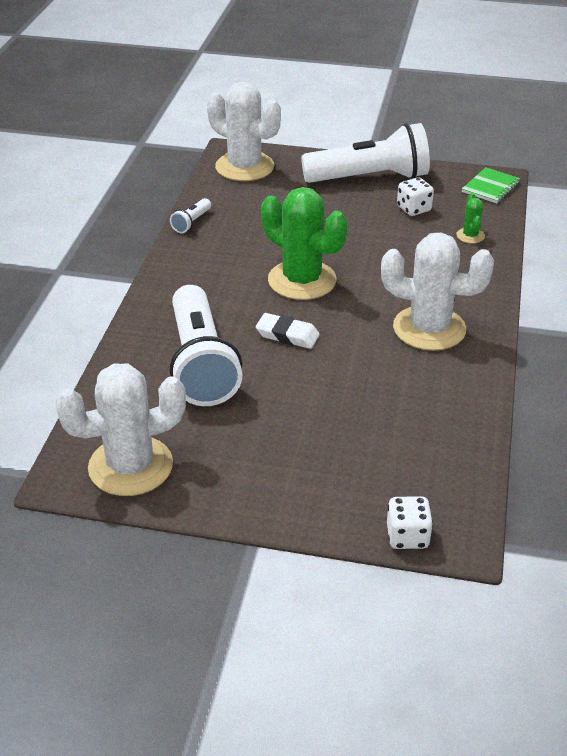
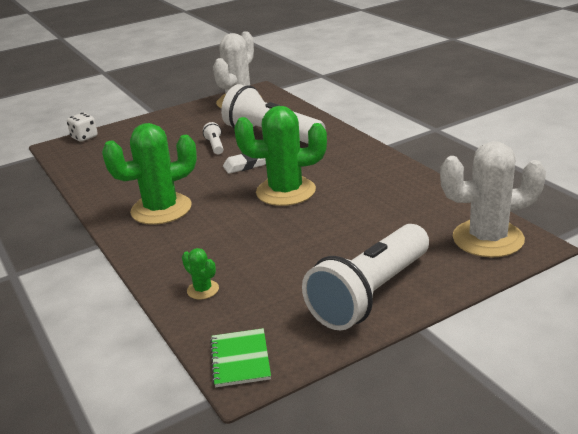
camera: 140 degrees right, 10 degrees down
(191, 222) = (425, 182): white flashlight -> white flashlight (215, 146)
(414, 209) = (284, 286): white dice -> none
(429, 328) = (161, 209): white cactus -> green cactus

